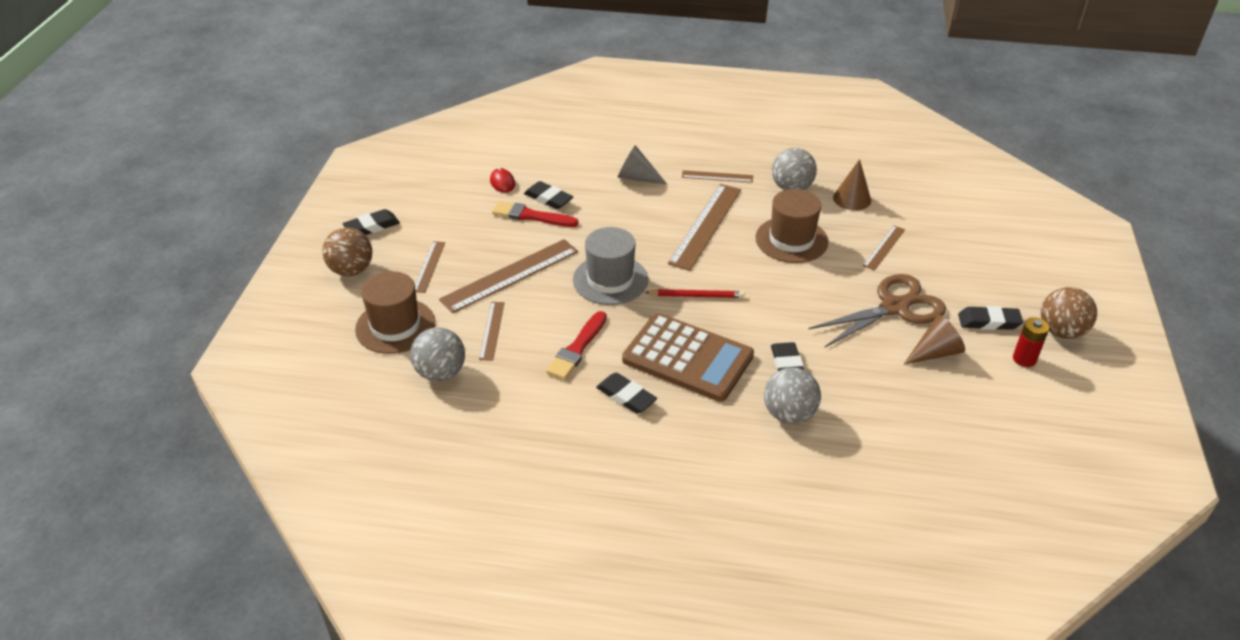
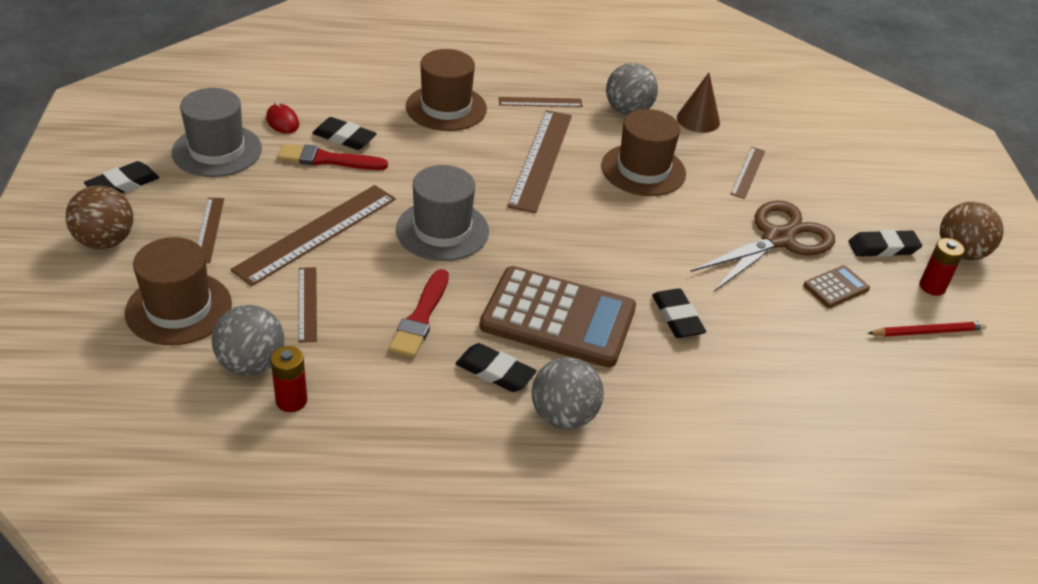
camera: 15 degrees left, 0 degrees up
(447, 204) = (217, 150): none -> grey hat
(465, 403) = (291, 400): none -> red battery
(636, 177) = (446, 108): grey cone -> brown hat
(696, 296) = (550, 242): red pencil -> red pencil (927, 332)
(789, 414) = (693, 375): grey ball -> grey ball (563, 416)
(935, 352) = (836, 287): brown cone -> brown calculator

